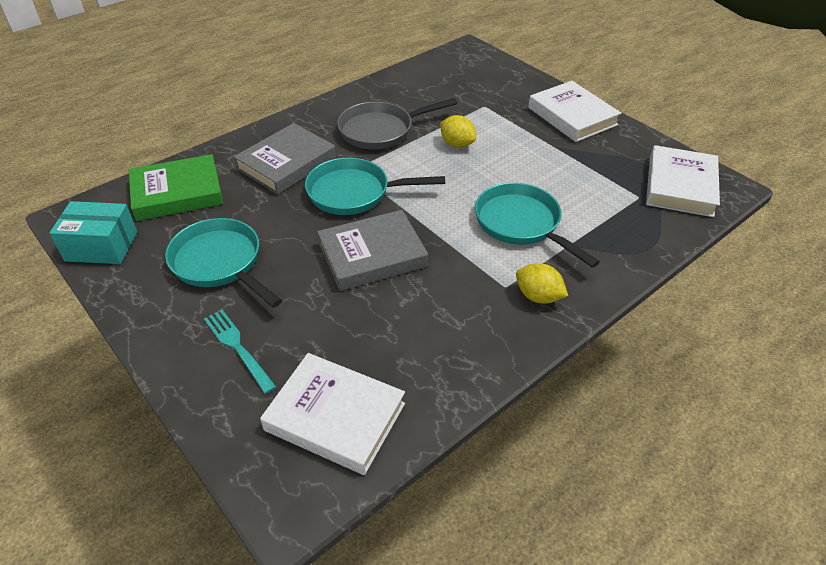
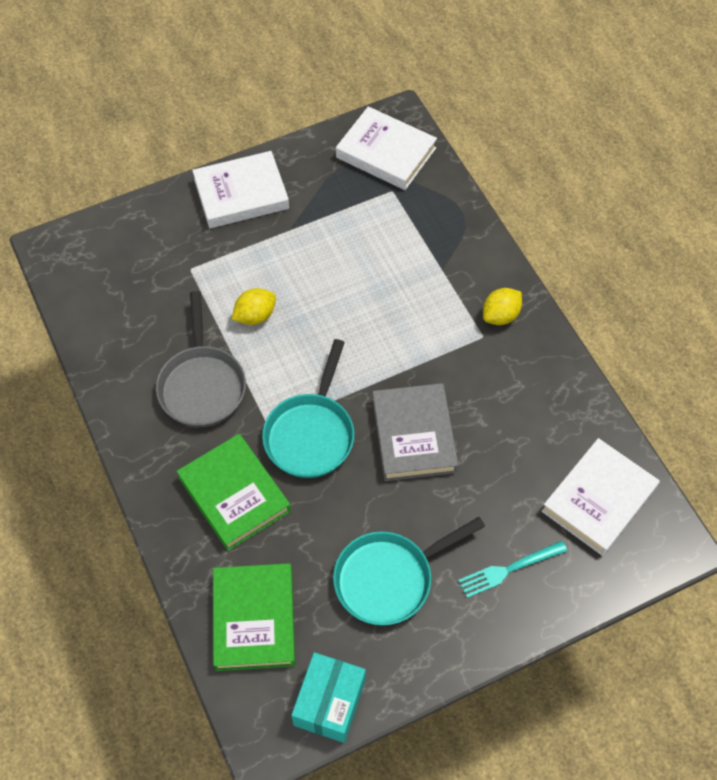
camera: 75 degrees left, 15 degrees up
(286, 163) = (234, 495): grey book -> green book
(521, 224) = (403, 298): turquoise pan -> none

